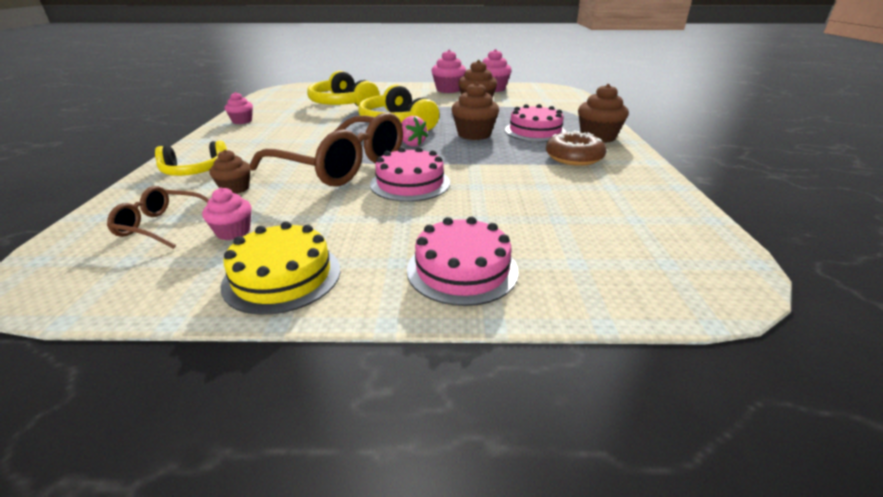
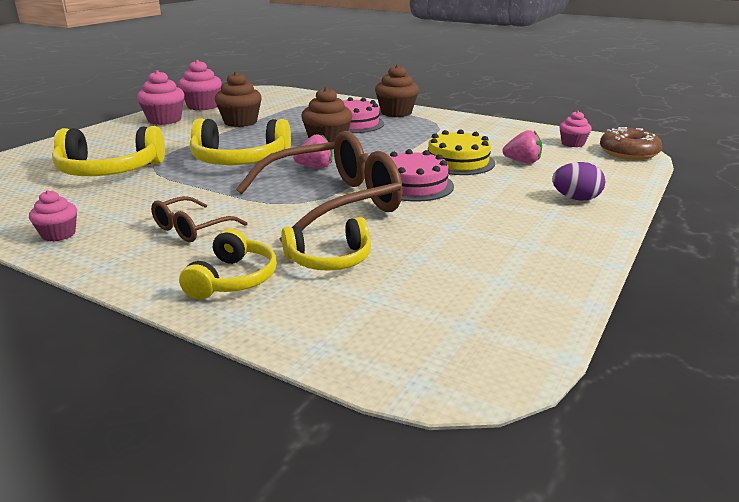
camera: 60 degrees left, 5 degrees down
(162, 225) = (392, 305): brown glasses -> brown glasses (191, 229)
(233, 232) = (444, 268): pink cupcake -> pink cupcake (572, 144)
(235, 188) = (329, 259): brown cupcake -> yellow headphones
(282, 276) = (547, 256): yellow cake -> yellow cake (458, 162)
(462, 269) = (576, 199): pink cake -> purple egg
(546, 218) = (522, 162): none -> pink strawberry
(574, 157) = (427, 129): brown donut -> brown donut (628, 153)

